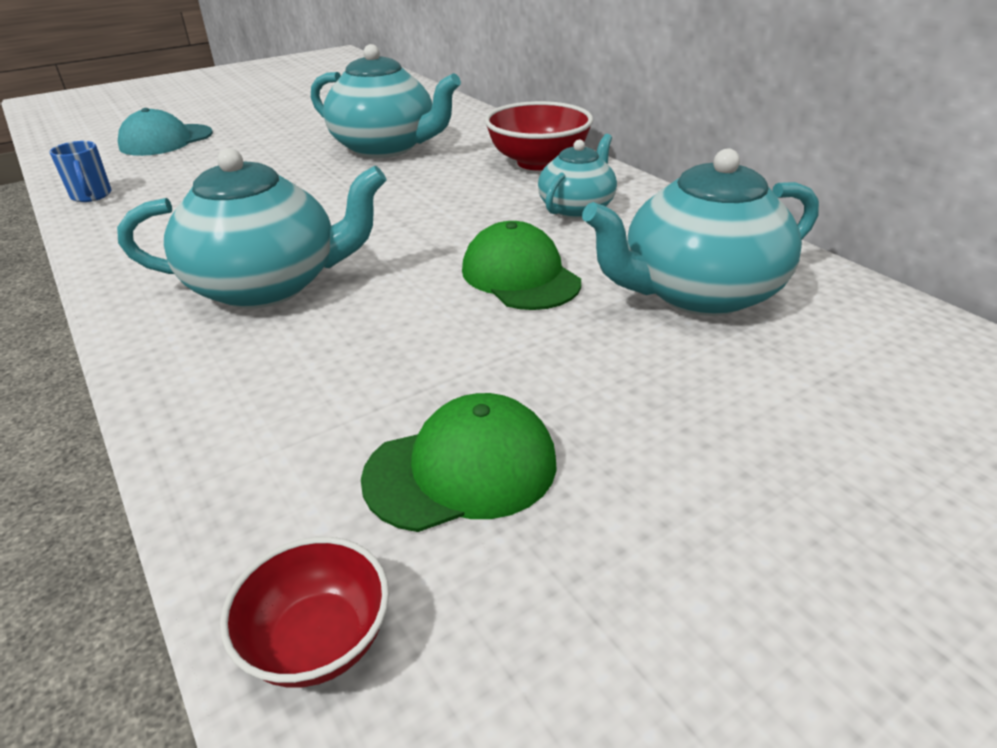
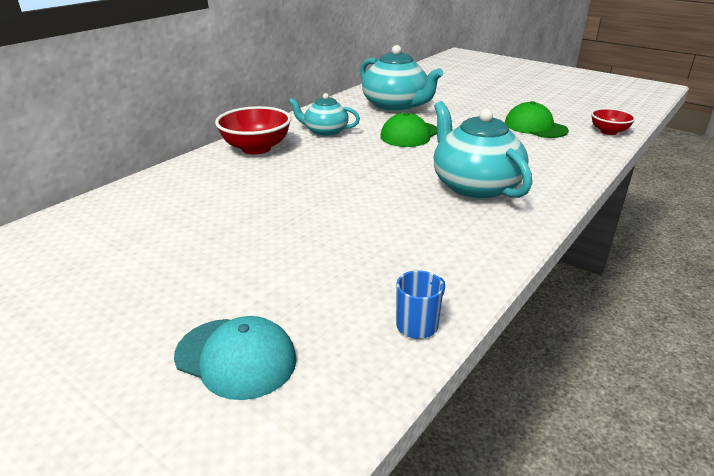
camera: 110 degrees left, 5 degrees down
(386, 147) = (236, 205): turquoise teapot -> none

